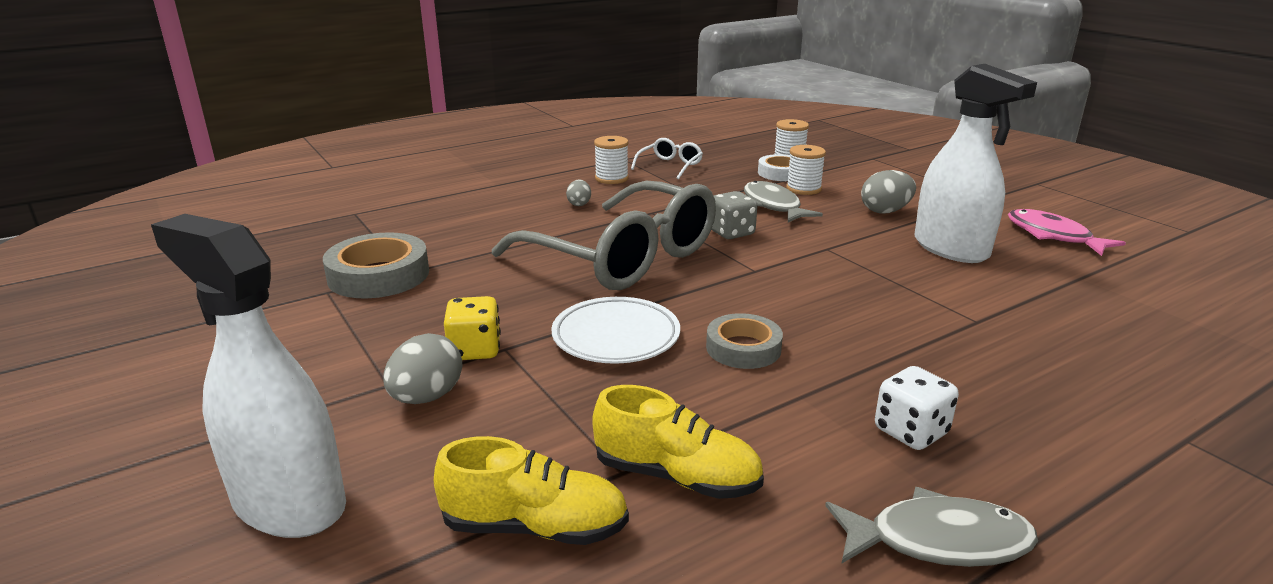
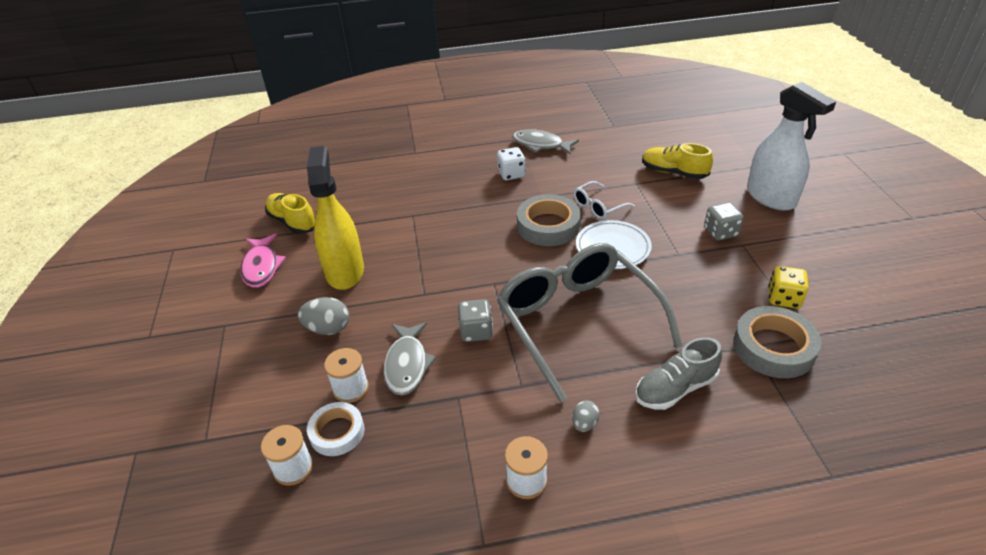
camera: 155 degrees left, 15 degrees up
(427, 397) = (720, 232): grey egg -> grey dice
(475, 350) = (696, 256): yellow dice -> yellow dice (784, 298)
(497, 232) = (675, 389): none -> grey shoe
(670, 166) = (440, 496): white glasses -> white glasses (598, 206)
(677, 476) = (615, 177): yellow shoe -> yellow shoe (292, 222)
(743, 348) = (548, 226): grey tape -> grey tape, size x1.56
(951, 249) = (345, 271): white spray bottle -> yellow spray bottle

